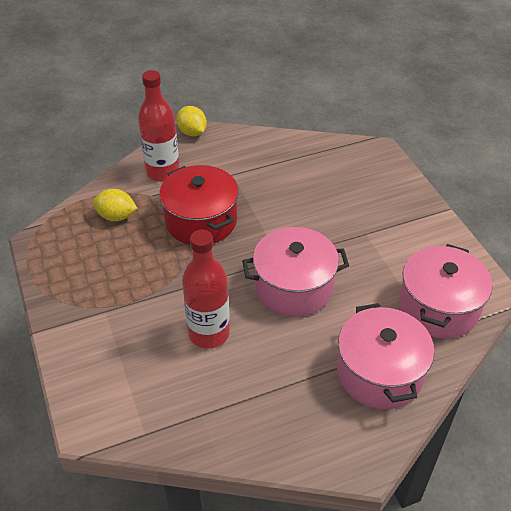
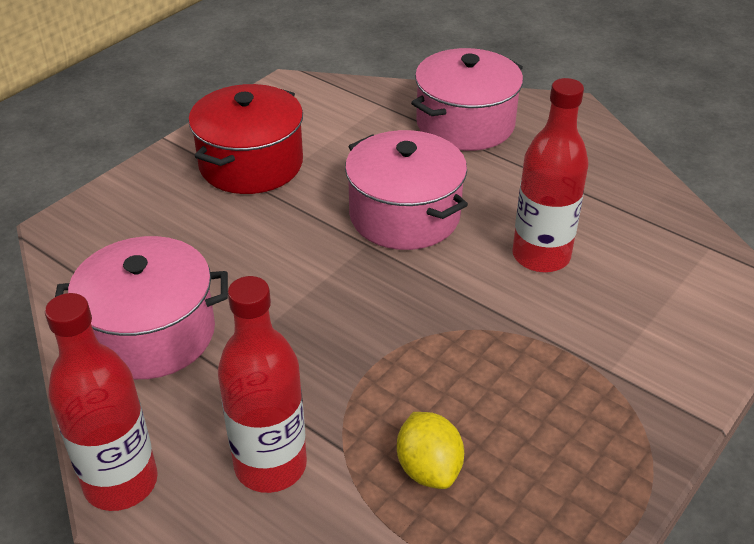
camera: 120 degrees left, 5 degrees down
(192, 132) = (121, 482): yellow lemon -> red bottle
(201, 221) = (356, 353): red pot -> red pot (251, 164)
(438, 307) = (342, 110): pink pot -> pink pot (151, 334)

